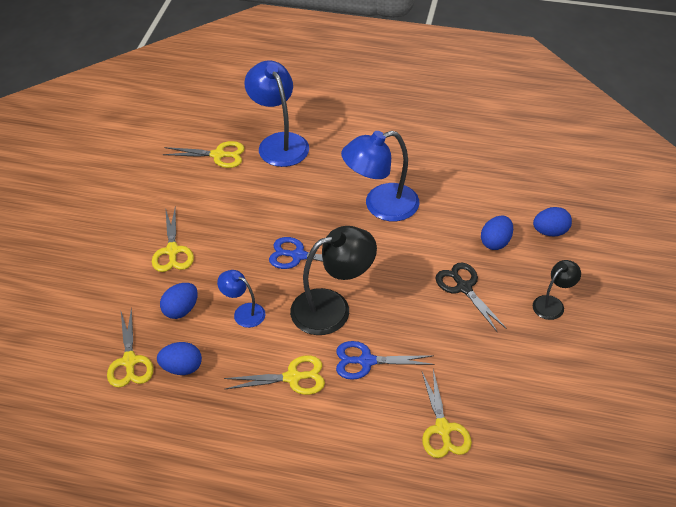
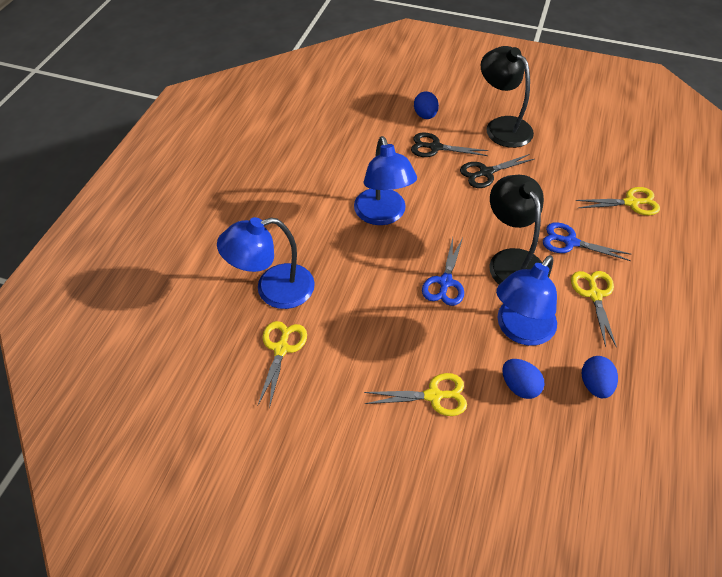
camera: 85 degrees left, 5 degrees up
(129, 361) = (592, 435): yellow scissors -> none
(243, 312) = (520, 330): blue lamp -> blue lamp, size x1.89
(366, 361) = (570, 242): blue scissors -> blue scissors turned 105 degrees clockwise
(495, 242) = (435, 147): blue egg -> black scissors
(553, 304) = (502, 126): black lamp -> black lamp, size x1.89

